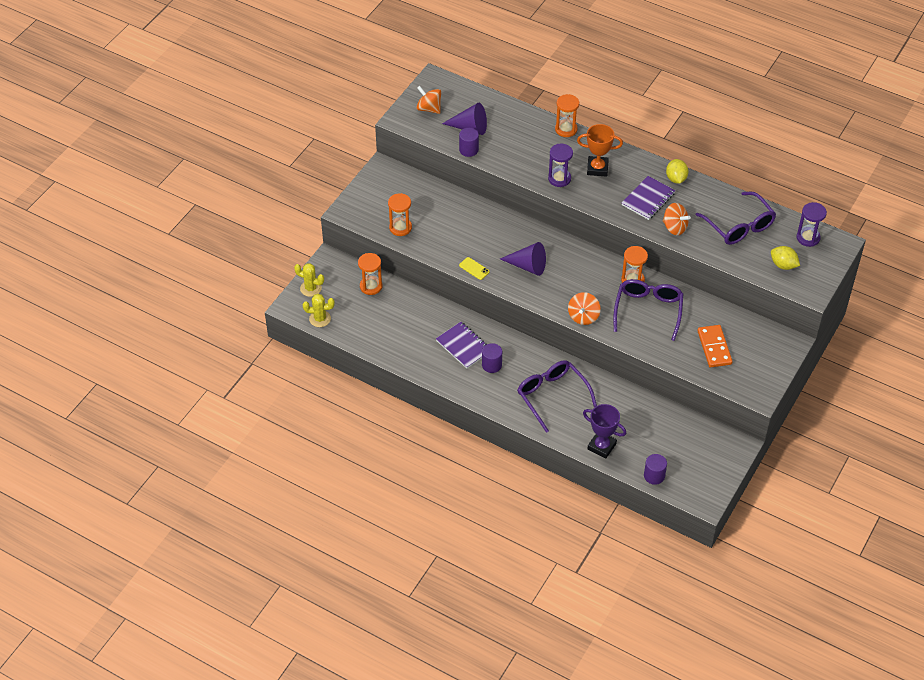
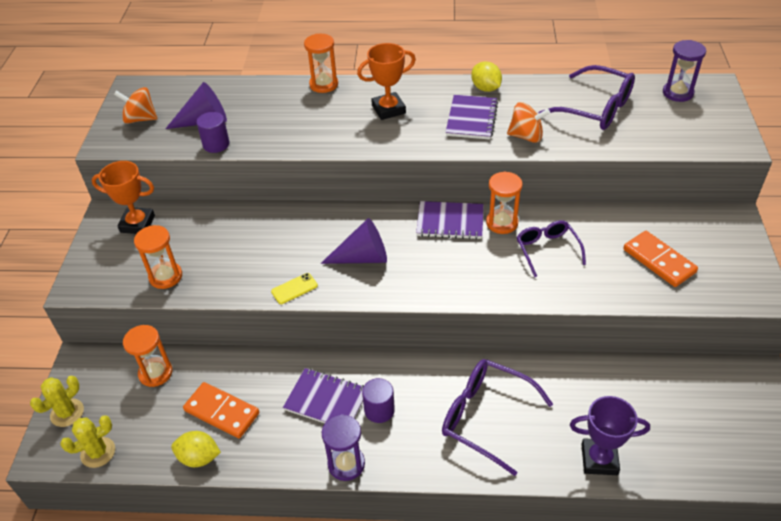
camera: 25 degrees left, 5 degrees down
(310, 288) = (67, 413): yellow cactus -> yellow cactus turned 45 degrees counterclockwise
(398, 183) = (137, 224): none -> orange trophy
(399, 326) = (222, 412): none -> orange domino
(474, 268) = (294, 288): yellow phone -> yellow phone turned 45 degrees counterclockwise
(559, 179) = (351, 135): purple hourglass -> purple hourglass (346, 464)
(583, 316) = (475, 291): orange spinning top -> none
(599, 265) = (450, 222): none -> purple notebook
(648, 310) = (547, 250): purple glasses -> purple glasses, size x0.64
(654, 476) = (697, 469): purple cylinder -> none
(783, 265) = (680, 129): yellow lemon -> yellow lemon (199, 457)

